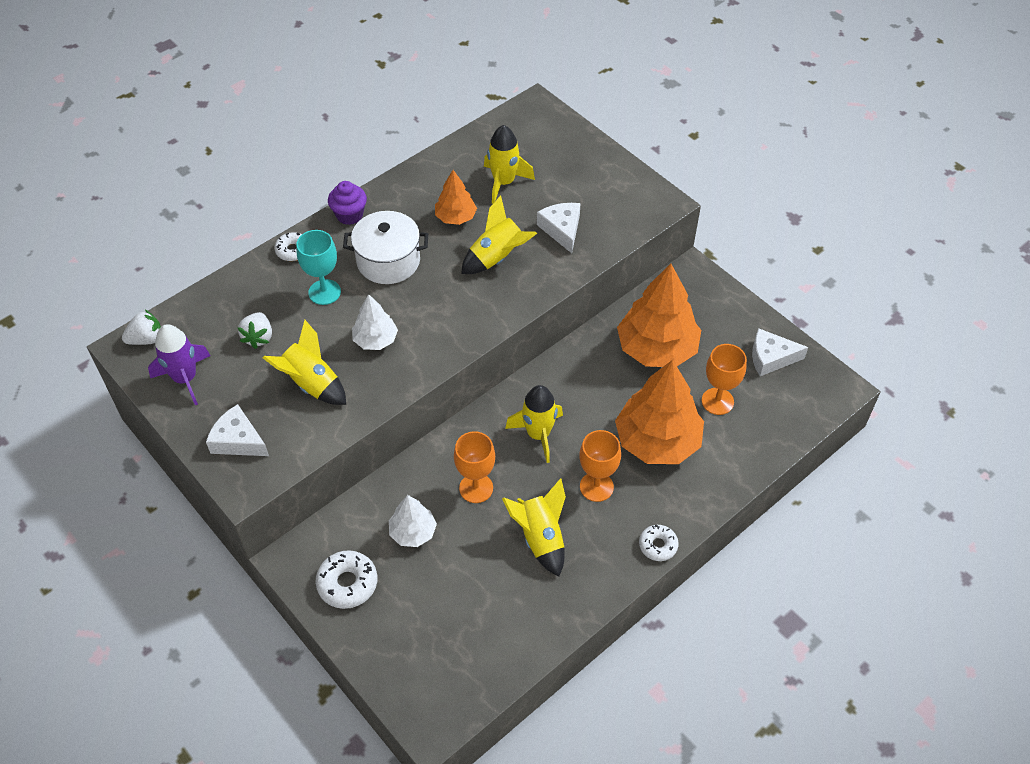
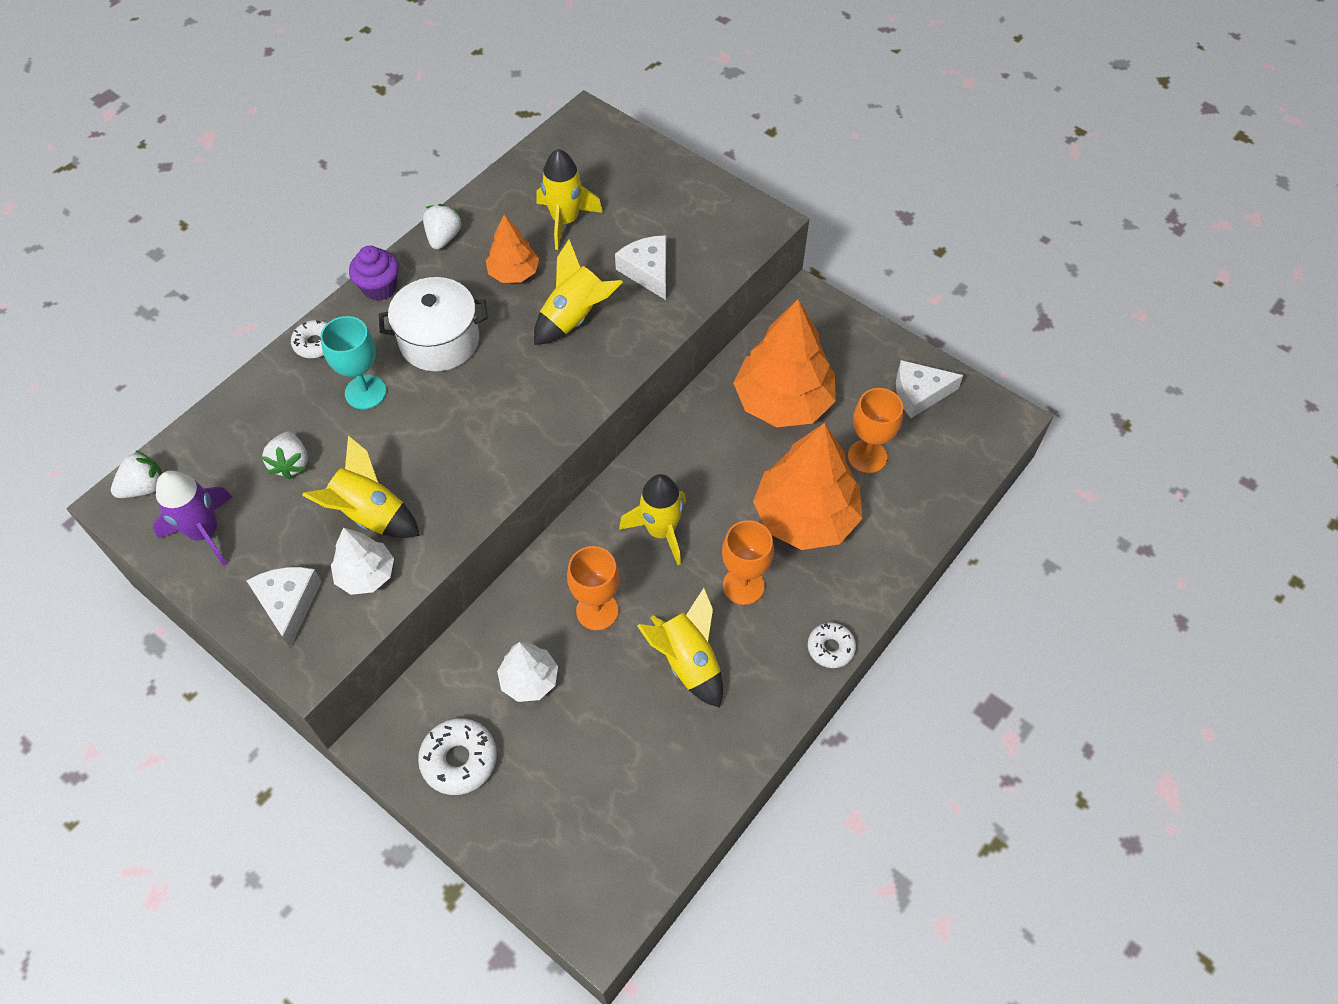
camera: 10 degrees left, 5 degrees up
(238, 440) = (288, 604): white cheese -> white cheese turned 60 degrees clockwise
(375, 340) = (442, 445): white tree -> white tree (366, 574)
(406, 183) = (443, 238): none -> white strawberry

